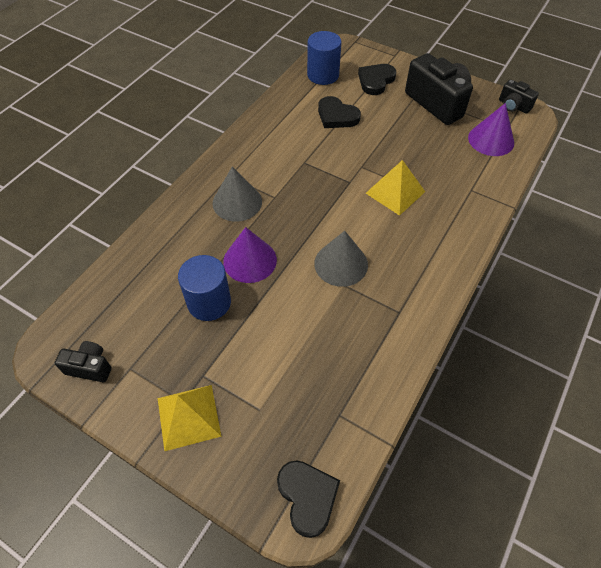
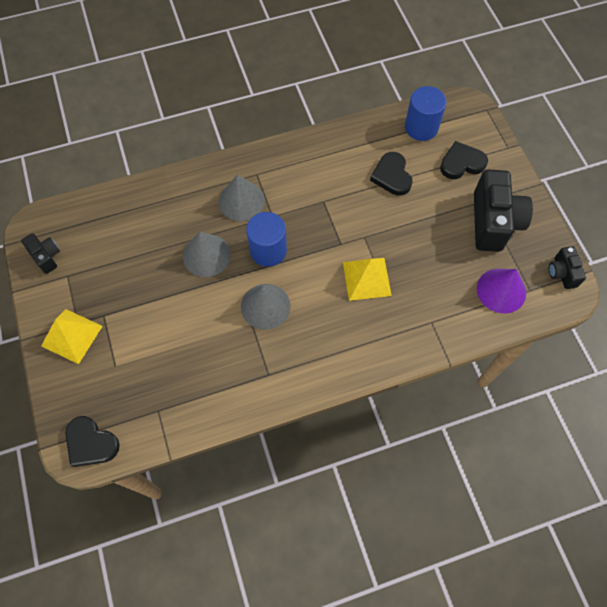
camera: 40 degrees right, 10 degrees up
(209, 302) = (152, 266): blue cylinder -> blue cylinder (268, 250)
(250, 260) = (206, 255): purple cone -> grey cone
(307, 497) = (91, 443): black heart -> black heart turned 105 degrees clockwise

